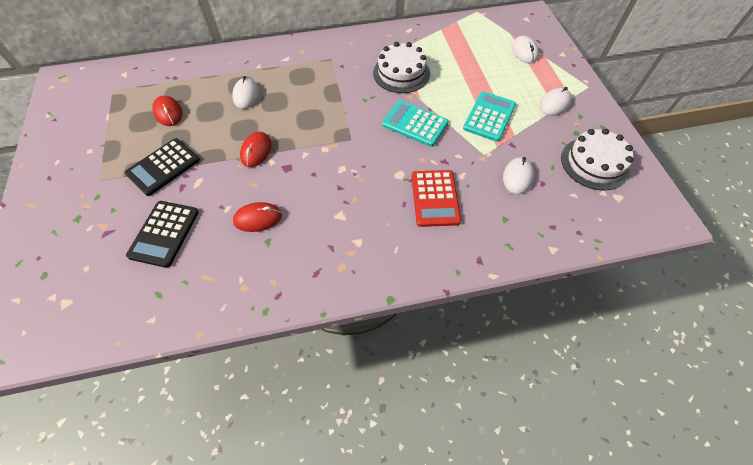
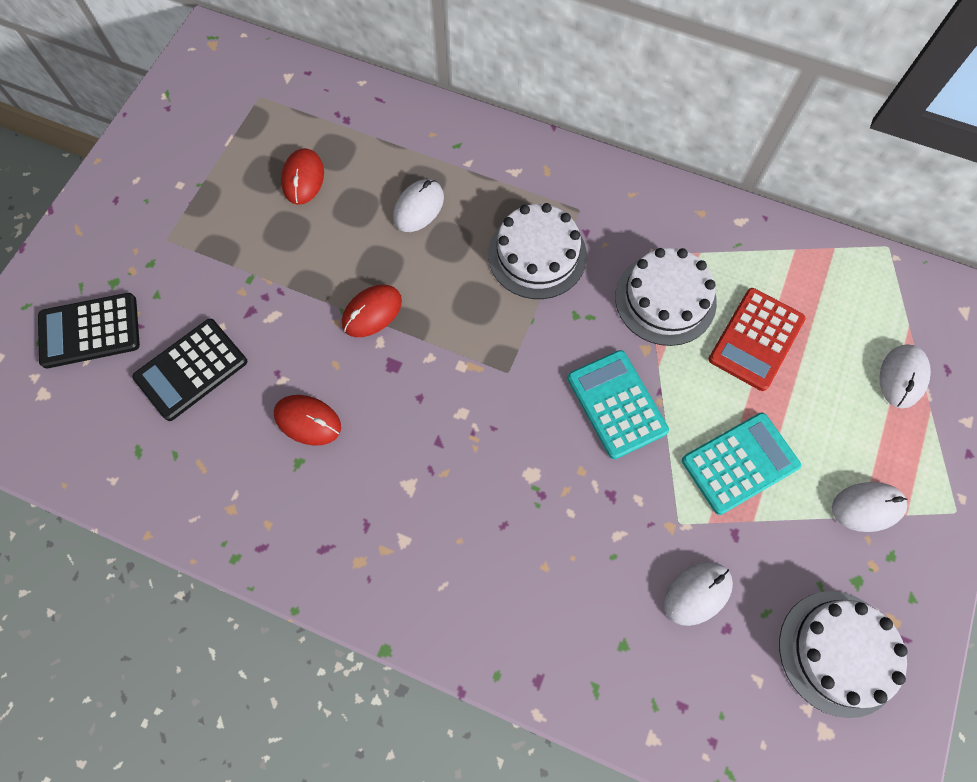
camera: 35 degrees right, 10 degrees up
(163, 167) = (247, 266): black calculator -> black calculator (90, 331)
(325, 85) = (537, 255): none -> white cake
(435, 198) = (551, 545): red calculator -> red calculator (756, 339)

